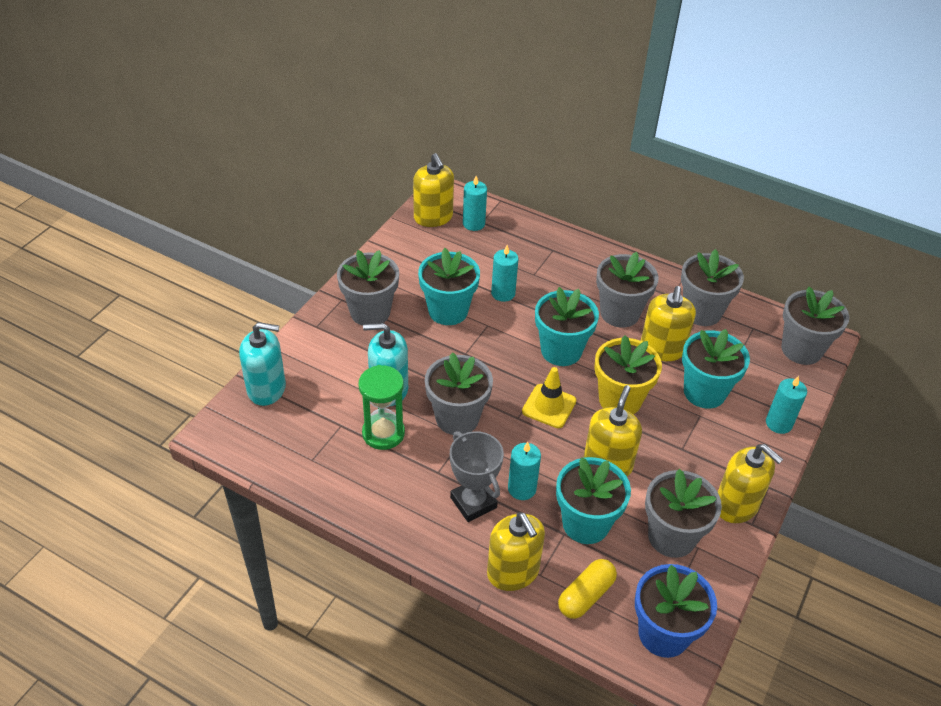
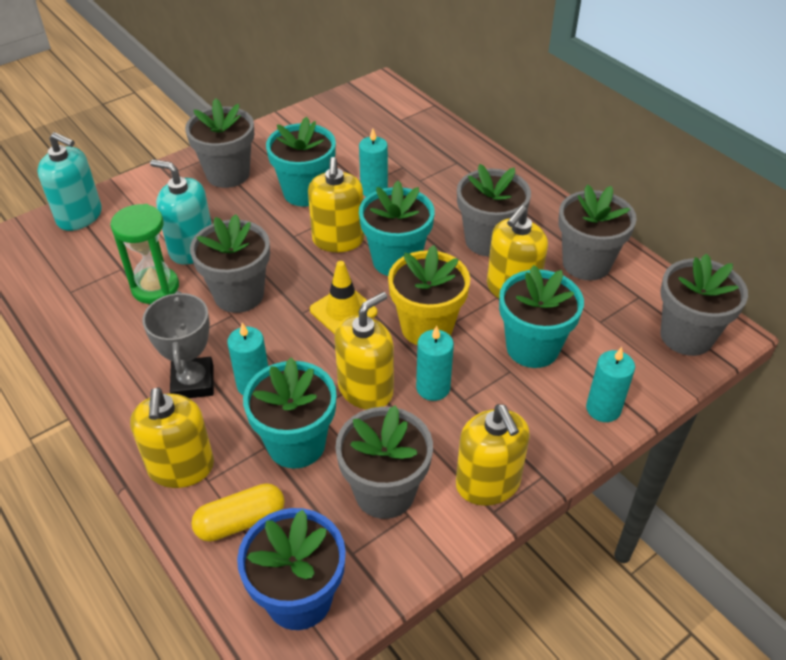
camera: 25 degrees right, 0 degrees up
(433, 217) = (354, 105): yellow soap dispenser -> yellow soap dispenser (338, 240)
(473, 224) = (390, 120): turquoise candle -> turquoise candle (433, 388)

